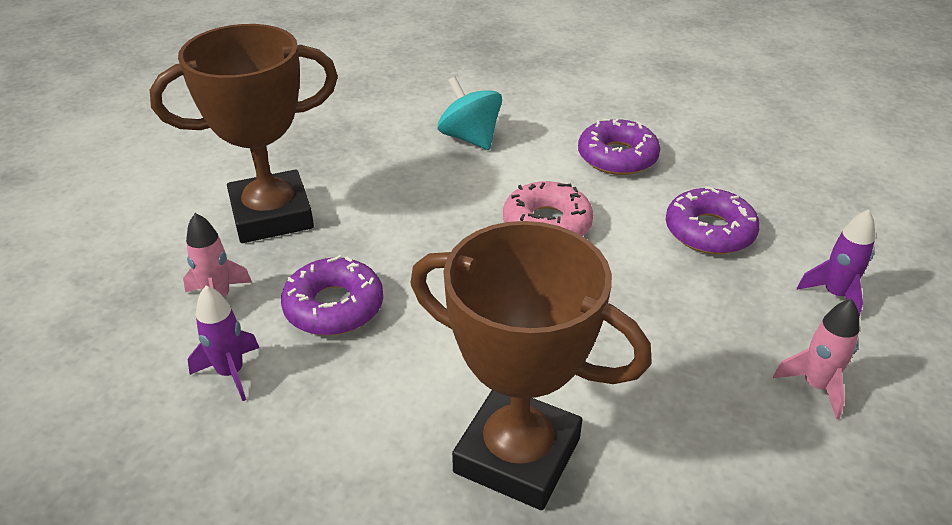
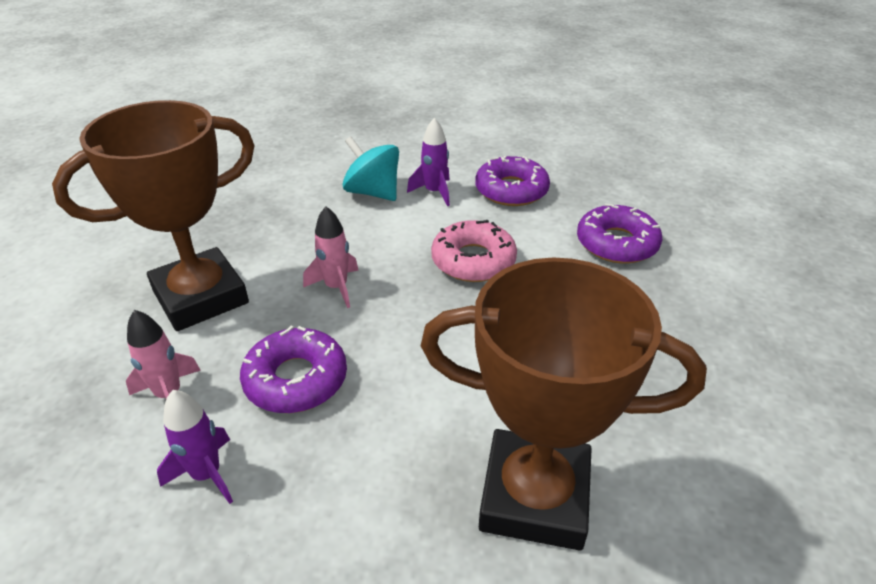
camera: 15 degrees left, 0 degrees up
(816, 386) = (766, 367): pink rocket -> pink rocket (336, 287)
(835, 295) = (743, 281): purple rocket -> purple rocket (434, 192)

